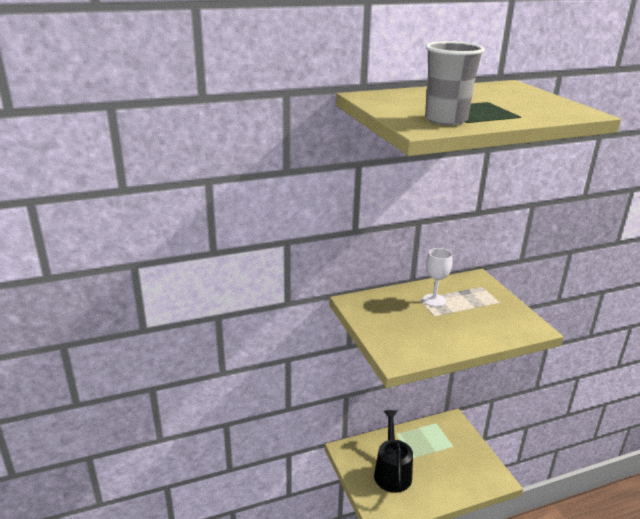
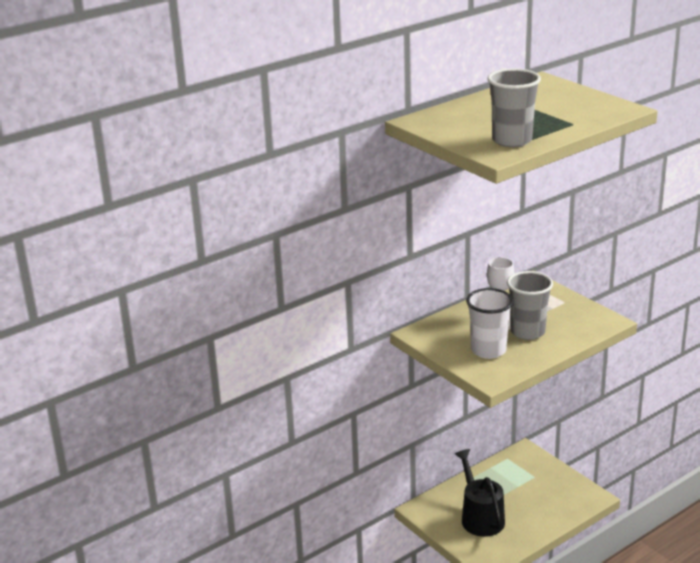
camera: 15 degrees left, 0 degrees up
(407, 331) = (488, 350): none -> white cup
(452, 322) = (527, 332): none -> grey cup

